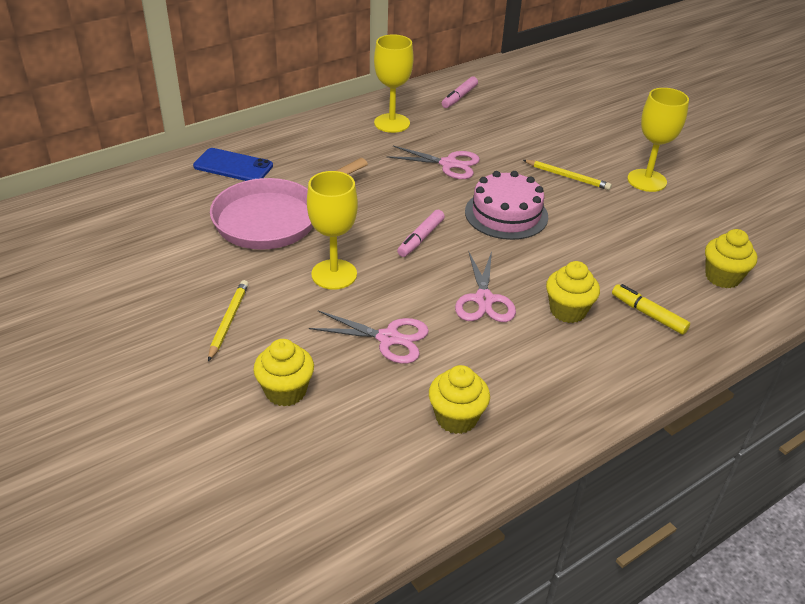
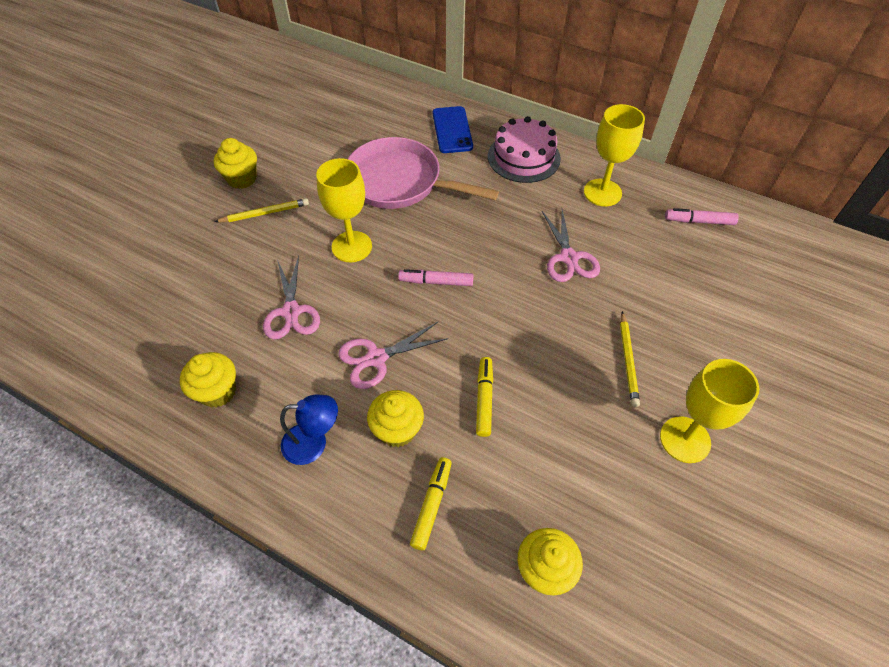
camera: 65 degrees right, 15 degrees up
(286, 391) = (205, 276): yellow cupcake -> yellow cupcake (242, 179)
(506, 214) = (519, 330): pink cake -> pink cake (523, 157)
(555, 365) = (314, 443): none -> blue lamp
(563, 255) = (484, 399): none -> yellow marker

